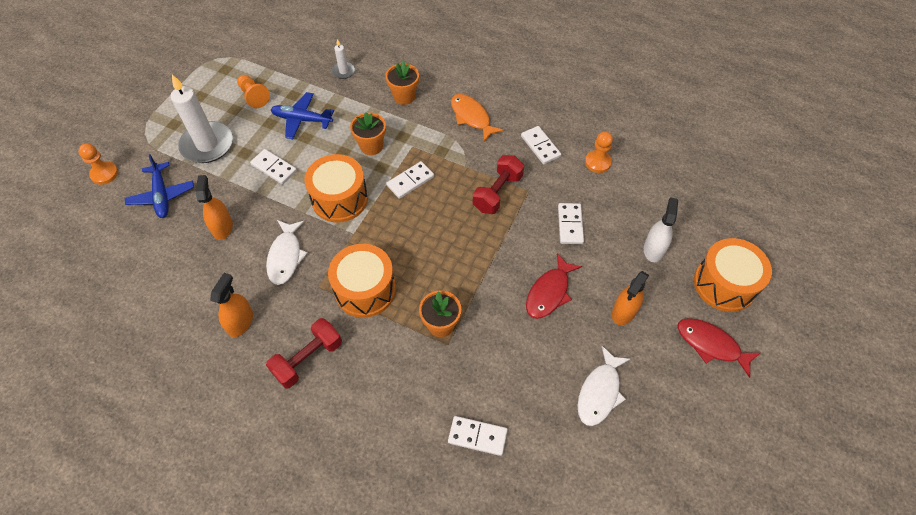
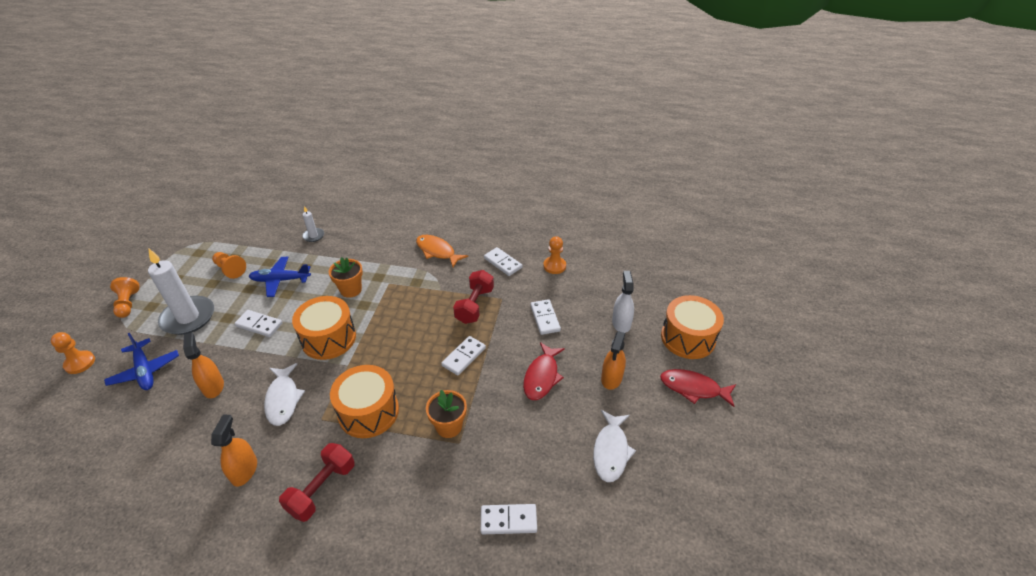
camera: 15 degrees left, 15 degrees down
(152, 117) = (128, 304): none -> orange pawn
(404, 96) = (373, 246): orange flower pot -> none
(410, 181) = (393, 311): white domino -> white domino (464, 357)

